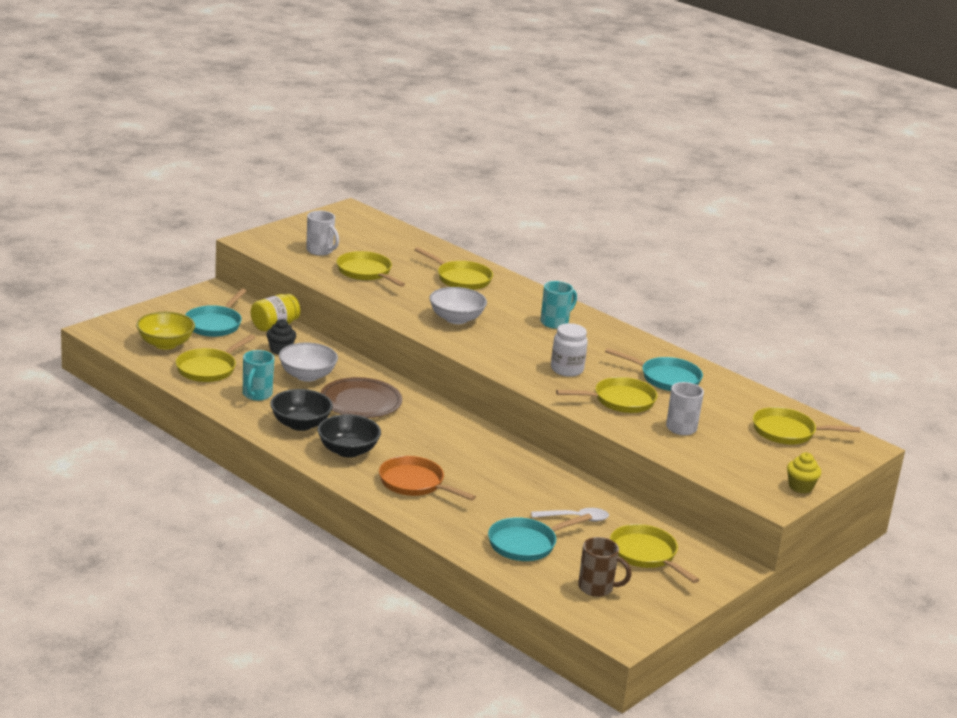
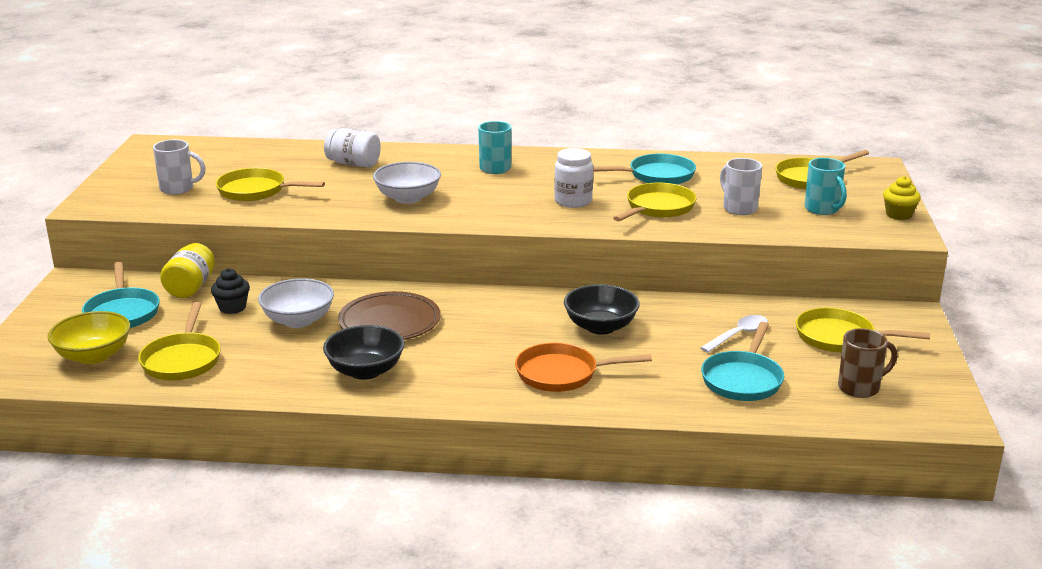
camera: 35 degrees left, 0 degrees up
(256, 395) = (275, 363): turquoise mug -> turquoise mug (822, 209)
(348, 451) = (452, 374): black bowl -> black bowl (600, 327)
(461, 279) = (353, 164): yellow pan -> white jar

